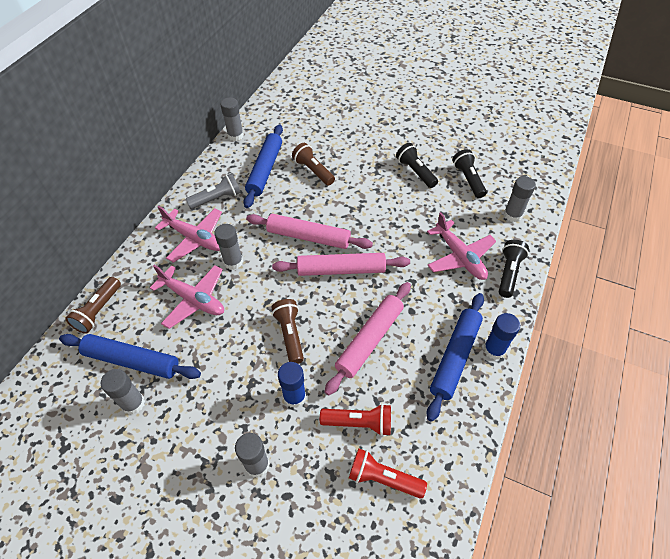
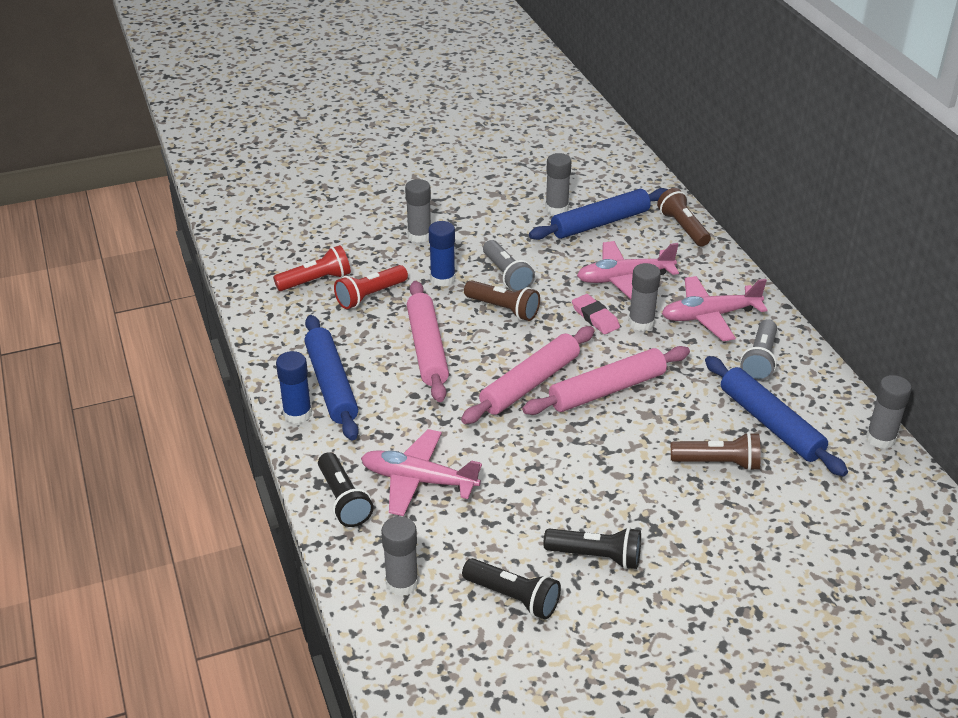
camera: 135 degrees right, 15 degrees down
(250, 285) = (595, 317): none -> pink eraser
(251, 363) = (507, 275): none -> grey flashlight

